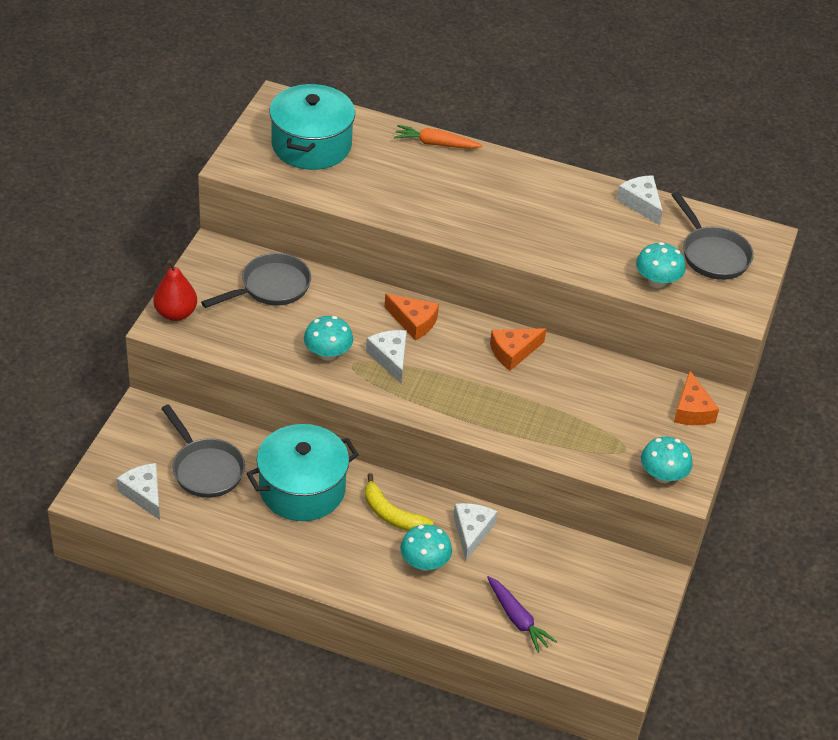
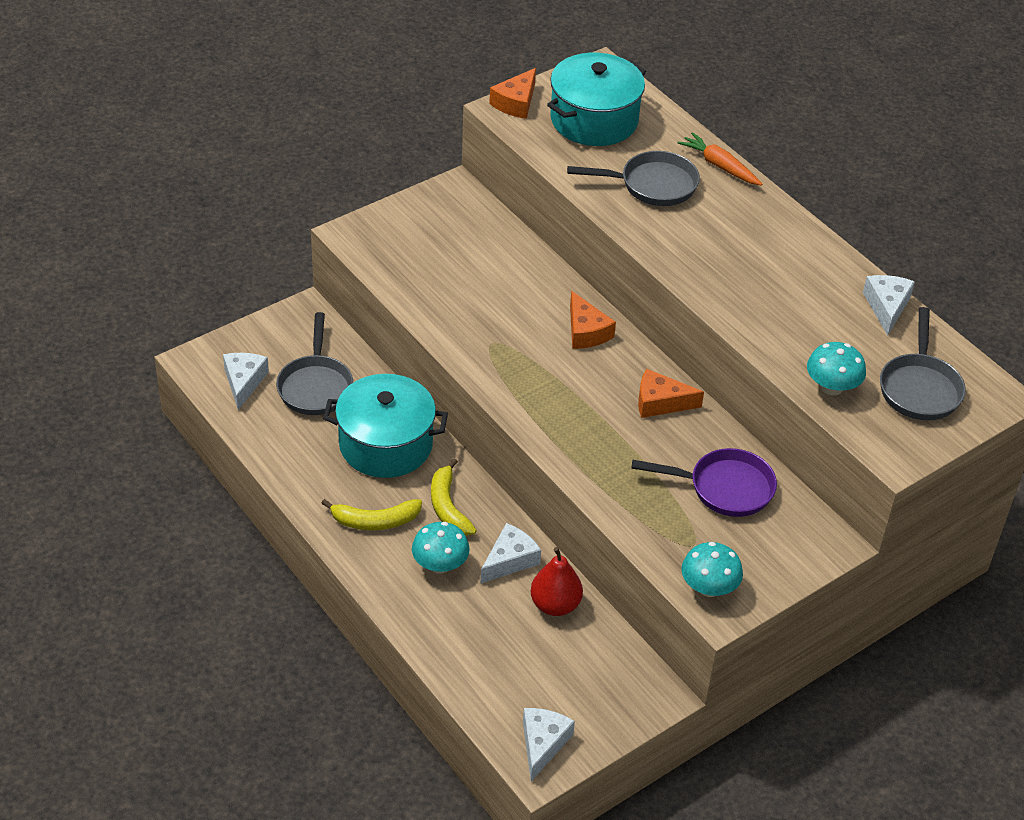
camera: 35 degrees right, 0 degrees up
(176, 313) = (371, 228): red pear -> red pear (555, 605)
(270, 287) = (478, 243): grey pan -> grey pan (652, 185)
(328, 353) = (477, 323): turquoise mushroom -> none
(347, 554) = (375, 521): none -> yellow banana
(390, 358) = (533, 354): white cheese -> white cheese (542, 744)
(517, 619) = (483, 660): purple carrot -> none
(610, 396) = (724, 488): none -> purple pan
(692, 410) = (799, 542): orange cheese -> orange cheese (516, 103)

